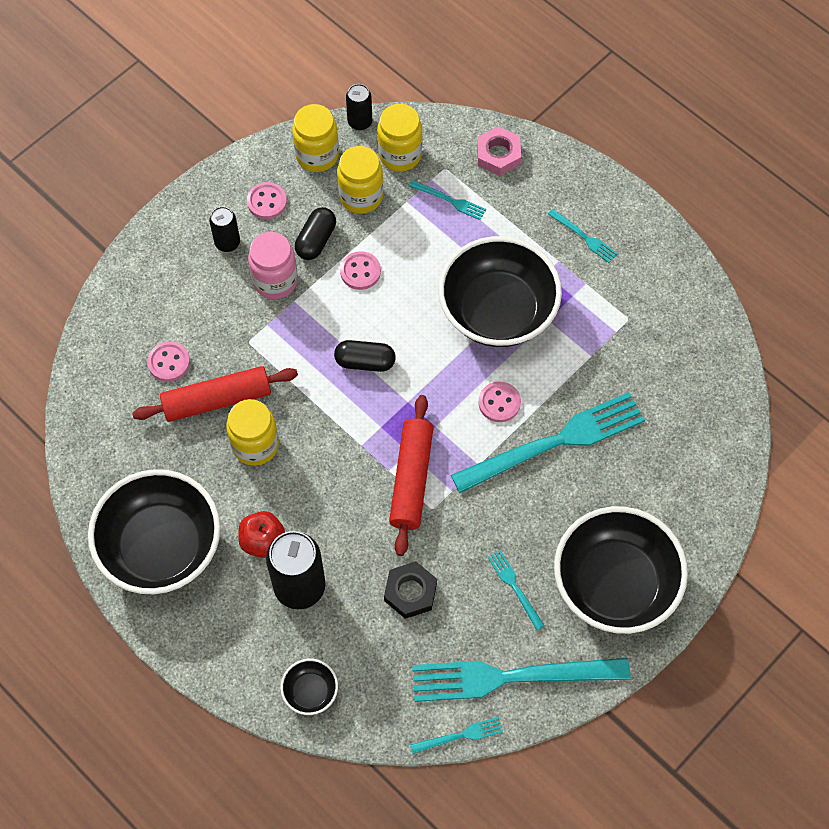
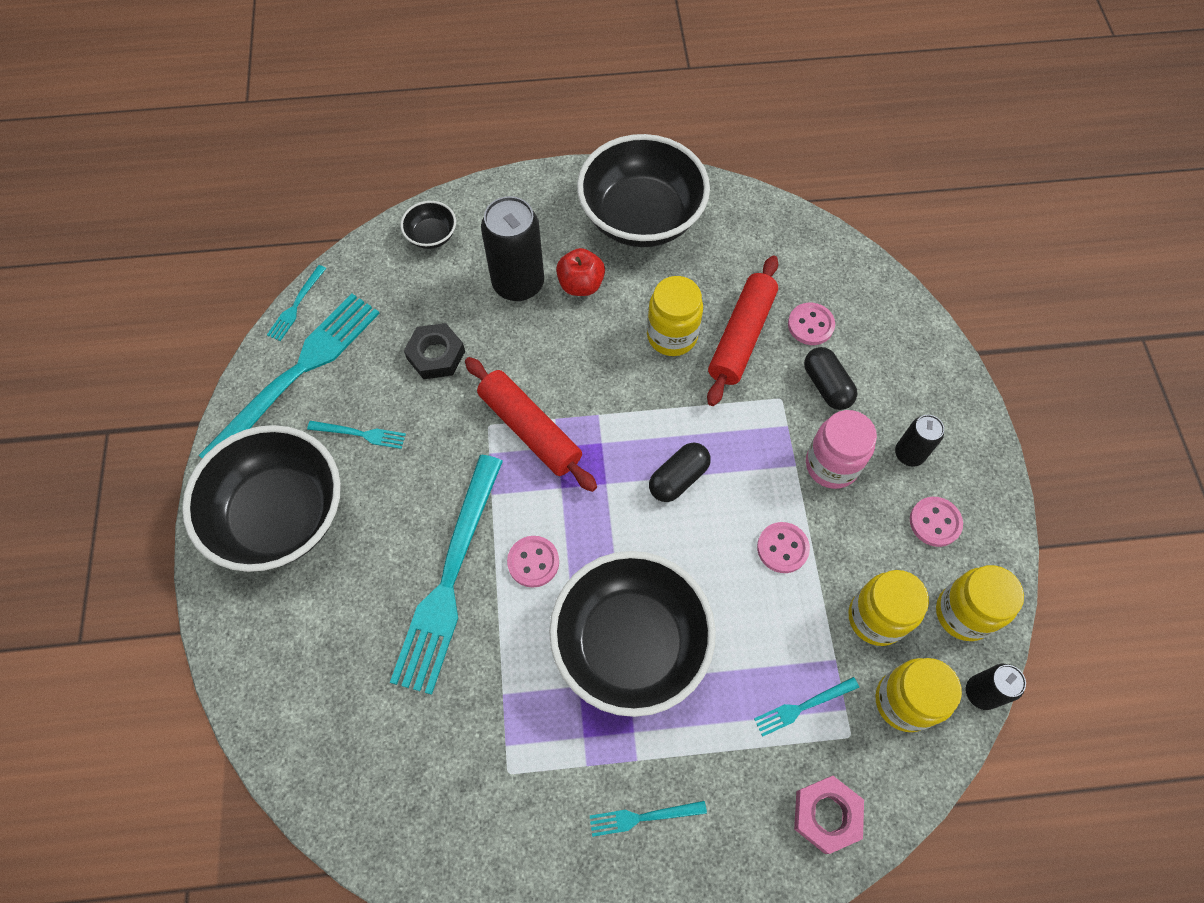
camera: 130 degrees right, 0 degrees up
(316, 240) = (852, 534): black capsule -> black capsule (826, 386)

